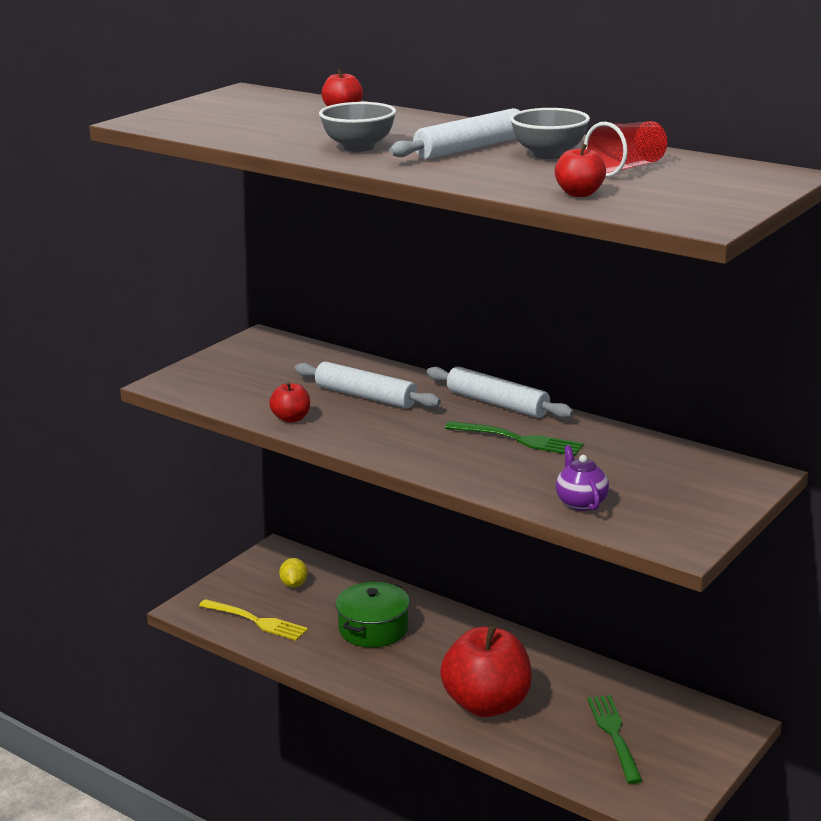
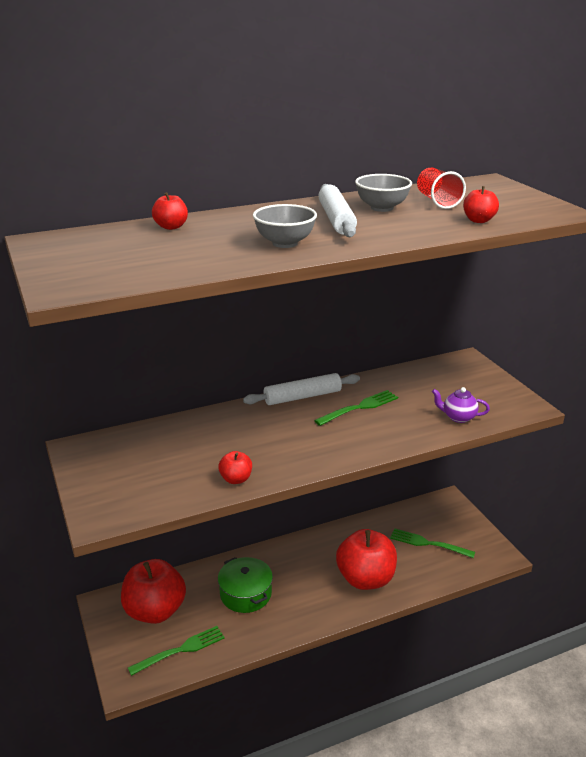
camera: 60 degrees left, 5 degrees up
(256, 621) = (180, 650): yellow fork -> green fork
(294, 584) = (155, 611): yellow lemon -> red apple
(365, 396) = (236, 438): white rolling pin -> none

